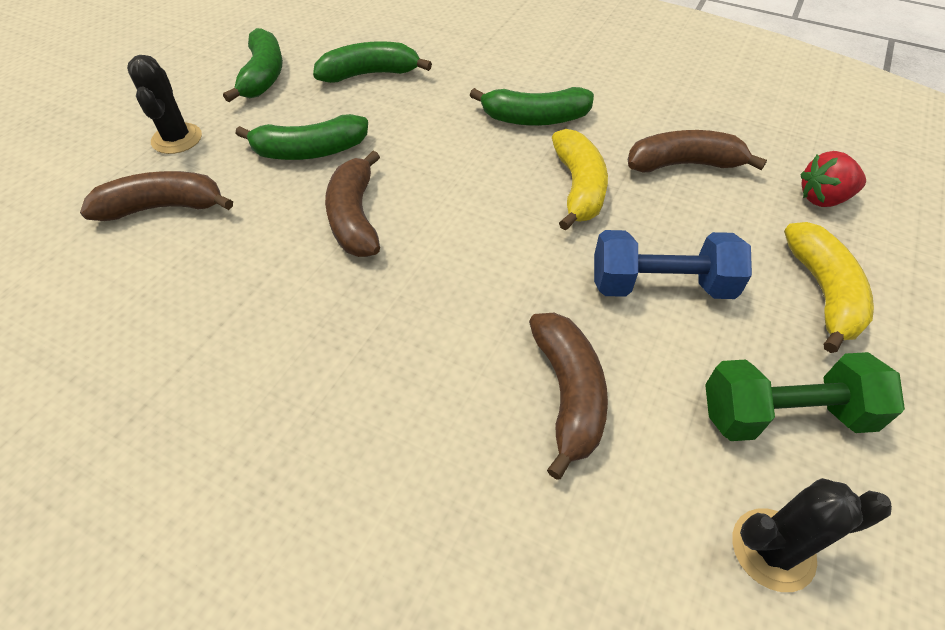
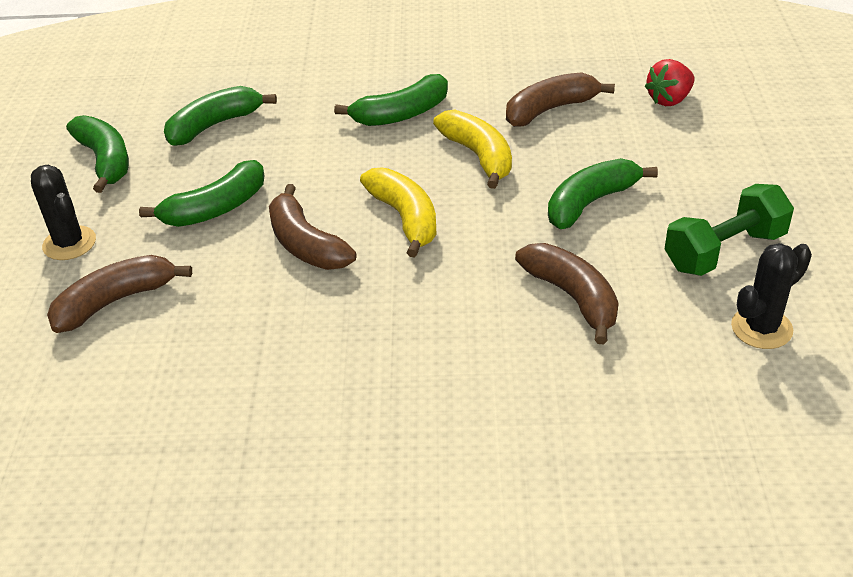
camera: 25 degrees left, 10 degrees down
(660, 285) = (590, 202): blue dumbbell -> green banana
(823, 292) = (706, 165): yellow banana -> yellow banana (405, 218)

